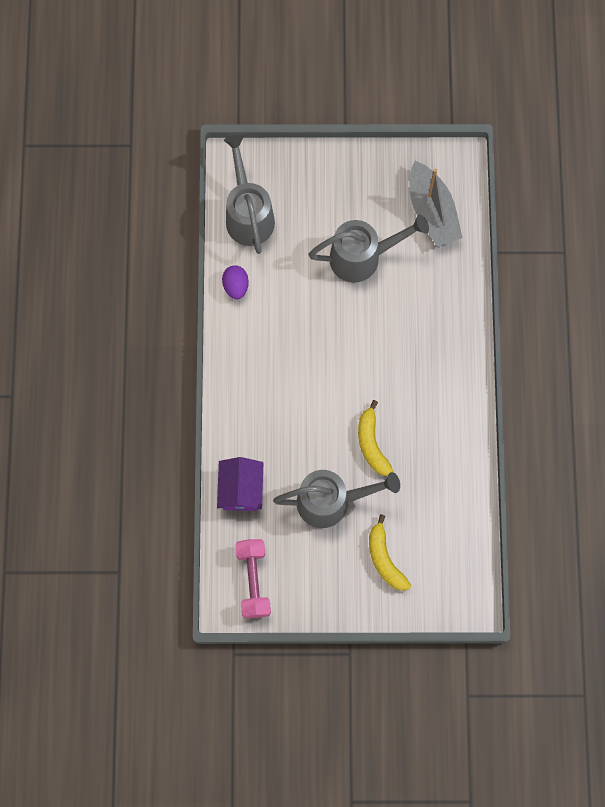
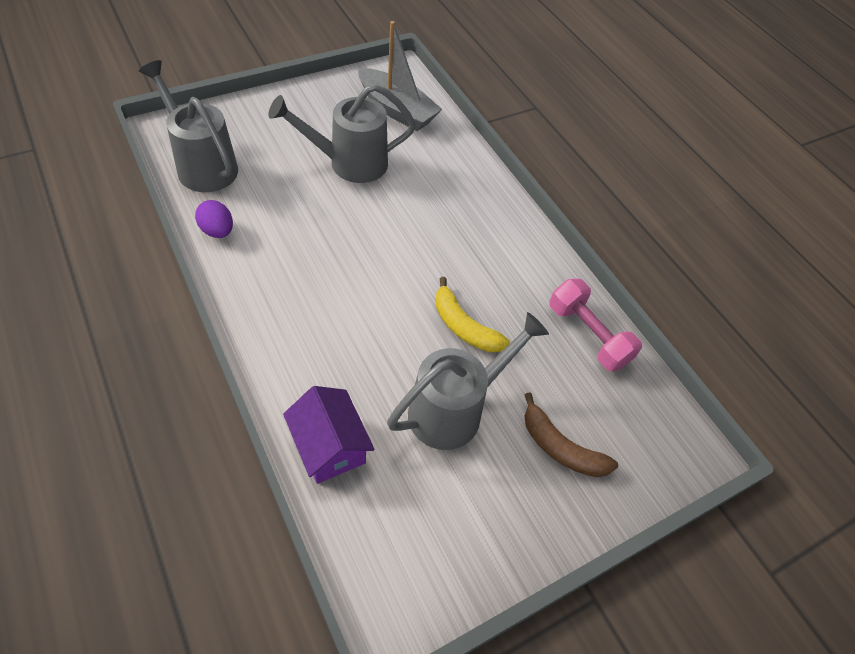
camera: 35 degrees left, 20 degrees down
(253, 580) = (408, 562): pink dumbbell -> pink dumbbell (588, 335)
(362, 257) = (349, 163): grey watering can -> grey watering can turned 150 degrees counterclockwise
(385, 559) = (560, 448): yellow banana -> brown banana

